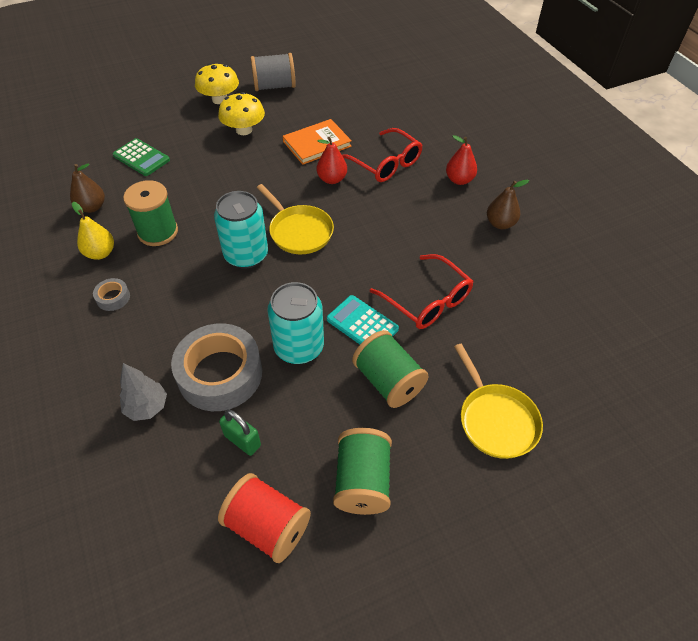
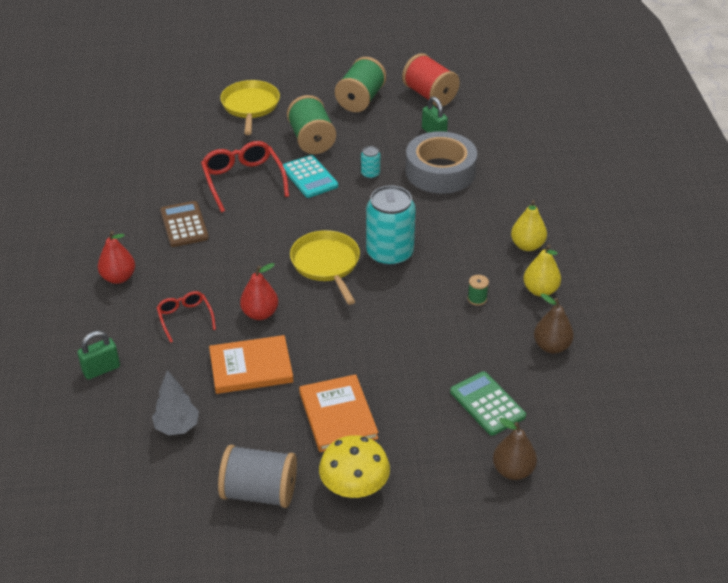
camera: 160 degrees left, 10 degrees down
(113, 298) = (527, 245): grey tape -> yellow pear
(147, 407) = (501, 164): grey tree -> grey tree (177, 427)
(158, 232) = (477, 299): green spool -> green spool, size x0.43
(244, 130) = (338, 415): yellow mushroom -> orange book
(299, 347) = (370, 174): turquoise can -> turquoise can, size x0.44
(385, 163) = (185, 318): red glasses -> red glasses, size x0.59
(415, 121) = (101, 369): none -> green padlock
(446, 237) = (184, 224): none -> brown calculator
(500, 224) = (120, 224): brown pear -> brown pear (513, 470)

